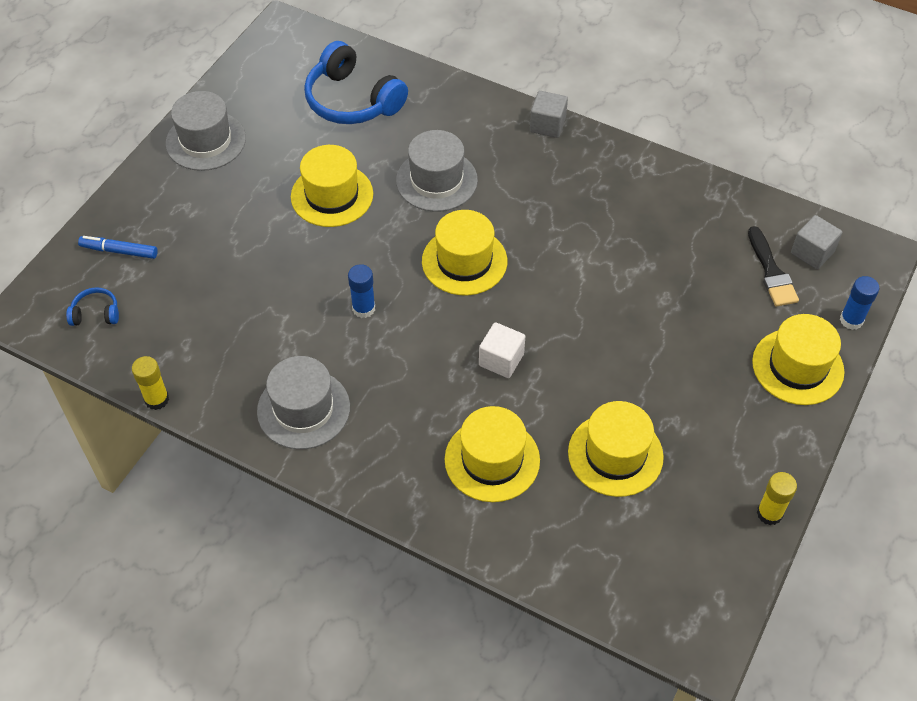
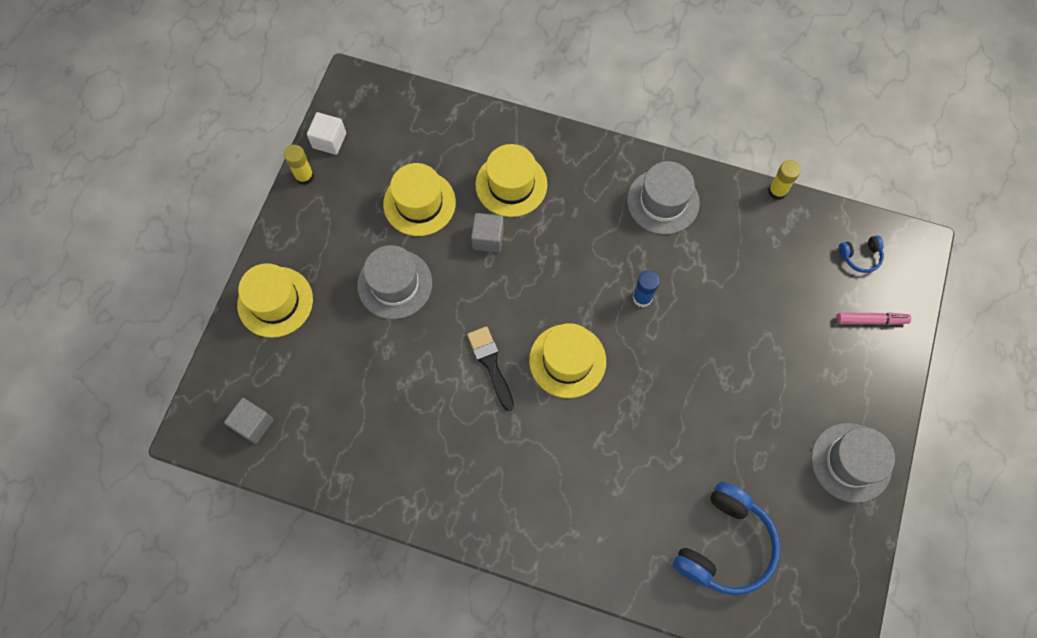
camera: 170 degrees right, 15 degrees up
(119, 251) = (871, 320): blue marker -> pink marker
(332, 195) = (706, 415): yellow hat -> none
(352, 100) = (725, 545): blue headphones -> blue headphones turned 90 degrees clockwise
(436, 180) = (613, 450): grey hat -> grey hat (395, 284)
(501, 360) = (518, 268): white cube -> white cube (329, 140)
(547, 125) = (516, 546): grey cube -> grey cube (488, 238)
(771, 272) = (292, 395): black brush -> black brush (491, 364)
(851, 320) = (225, 355): blue glue stick -> none

